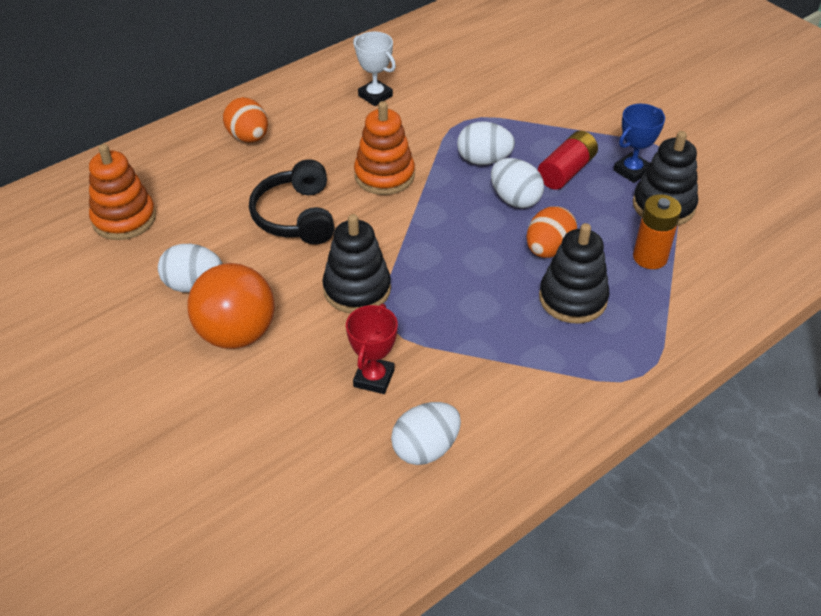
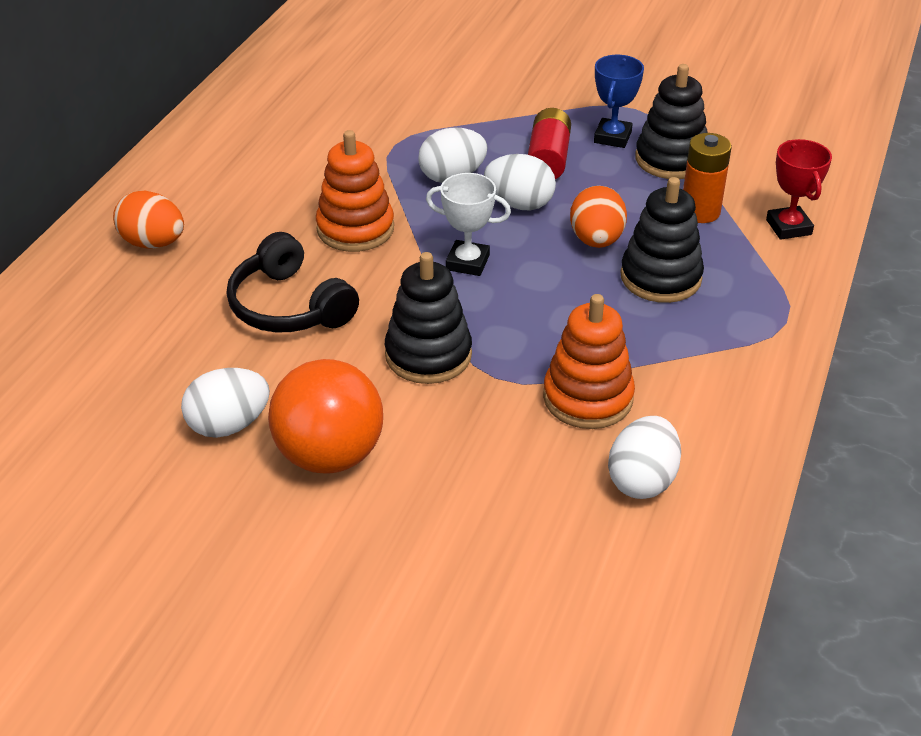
camera: 30 degrees left, 5 degrees down
(124, 219) = (69, 387): orange stacking toy -> orange stacking toy (588, 398)
(374, 378) = (527, 436): red trophy -> red trophy (788, 227)
(375, 96) = (271, 151): white trophy -> white trophy (467, 262)

